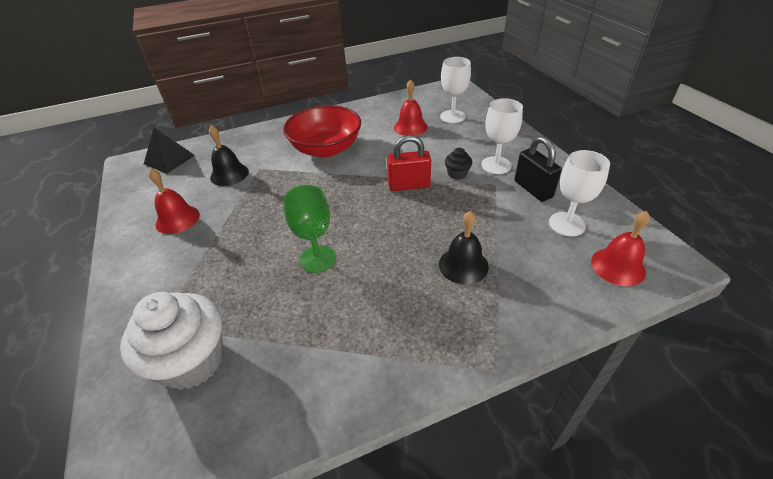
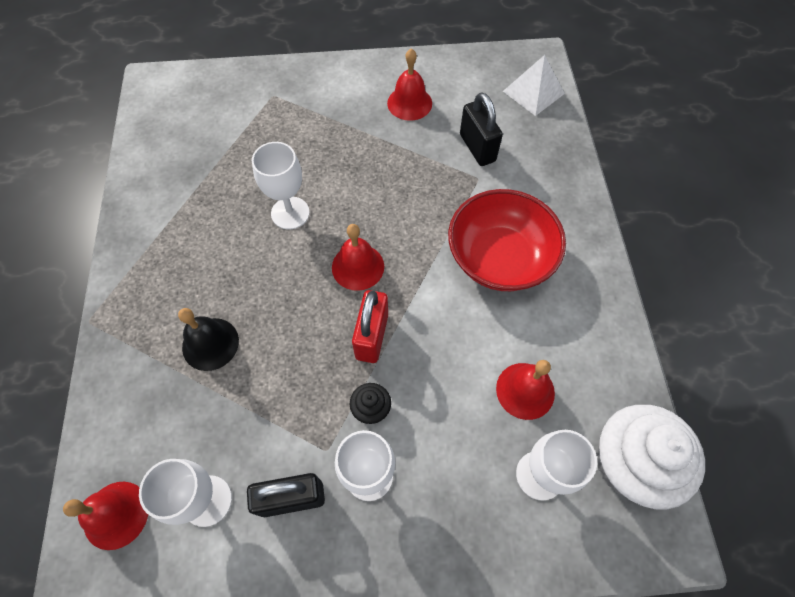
camera: 105 degrees right, 20 degrees up
(169, 159) = (533, 92): black pyramid -> white pyramid
(192, 361) = (225, 116): white cupcake -> white cupcake (629, 464)
(229, 174) = (477, 148): black bell -> black padlock
(318, 259) = (290, 213): green goblet -> white goblet
(357, 205) = (358, 266): none -> red bell

